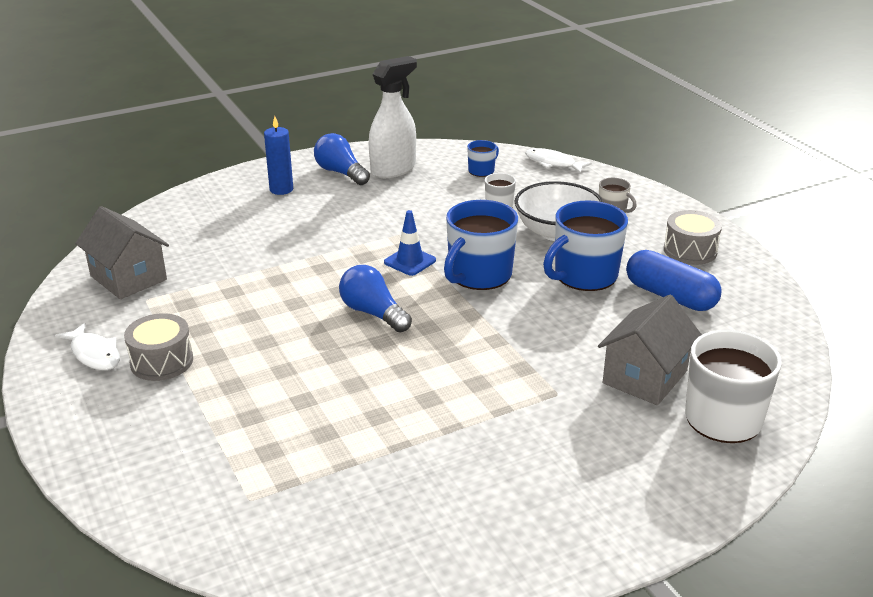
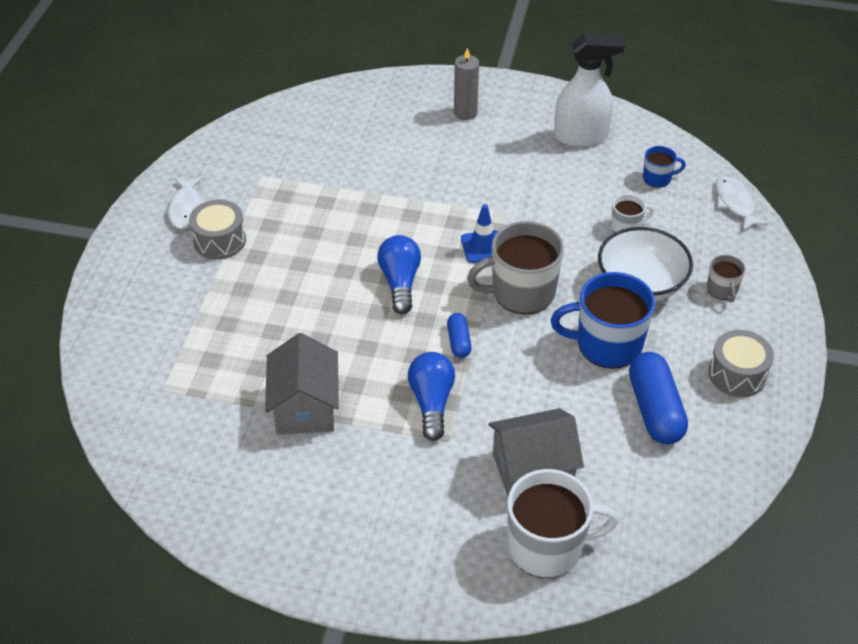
camera: 40 degrees right, 15 degrees up
(128, 278) = (270, 148): grey house -> grey house (305, 407)
(281, 189) = (465, 113): blue candle -> grey candle
(341, 173) = (532, 118): blue light bulb -> blue light bulb (431, 402)
(474, 327) = (459, 341): none -> blue capsule
(479, 275) = (521, 292): blue mug -> grey mug

